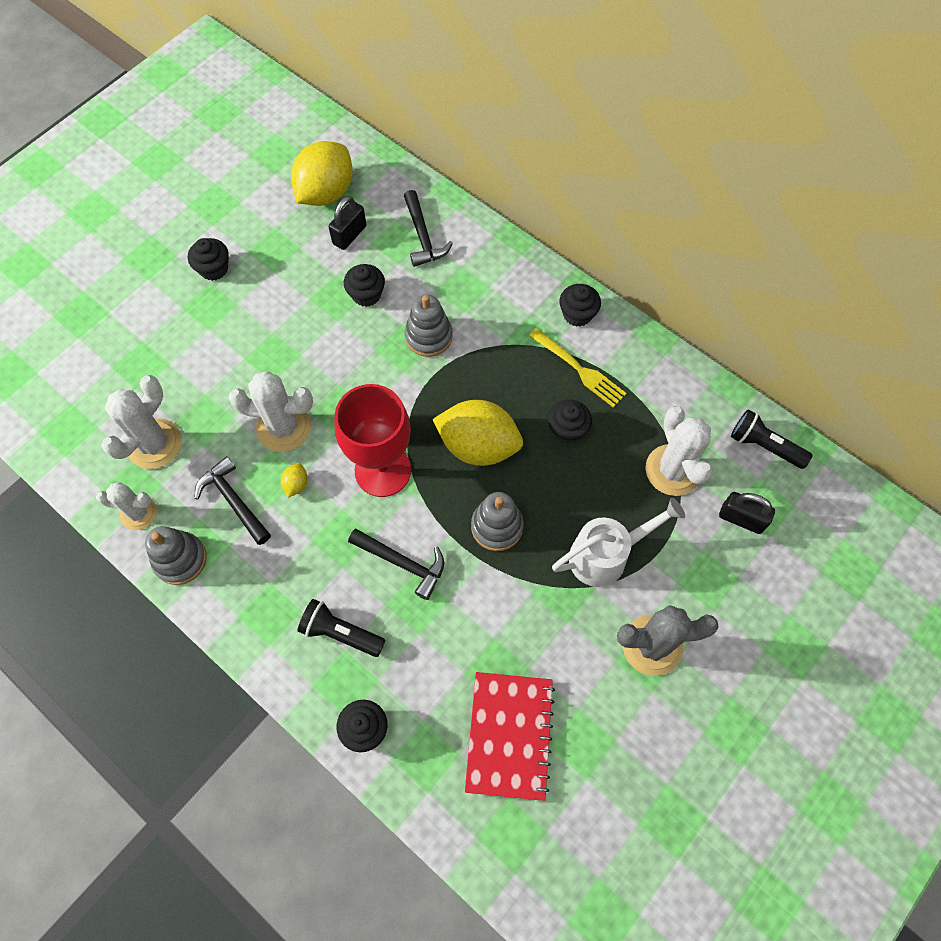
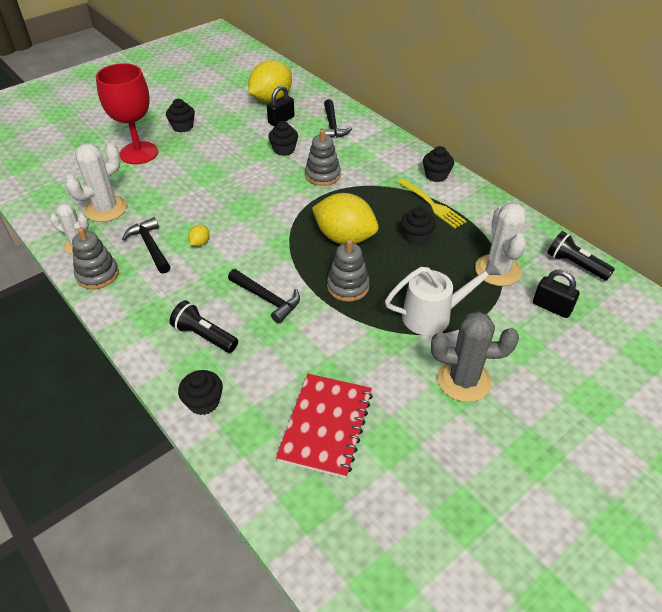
camera: 10 degrees right, 20 degrees down
(284, 427) = (202, 211): white cactus -> none
(383, 470) = (267, 243): red goblet -> red goblet (139, 153)

